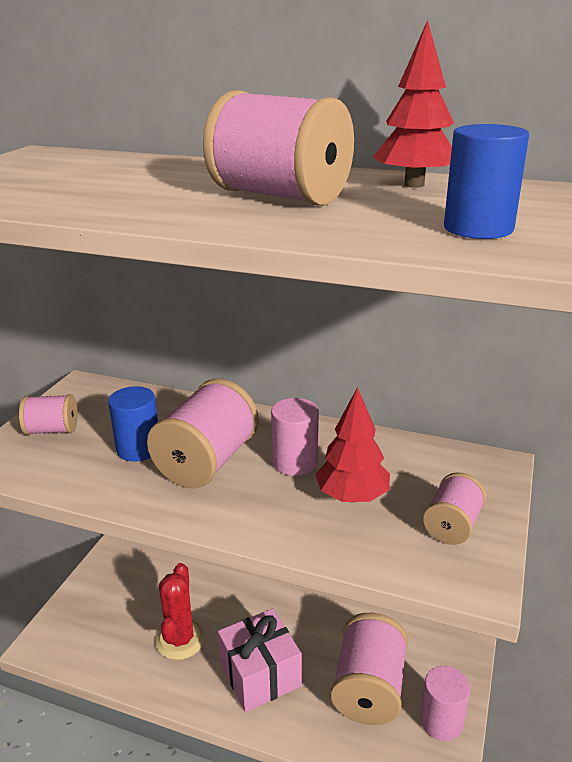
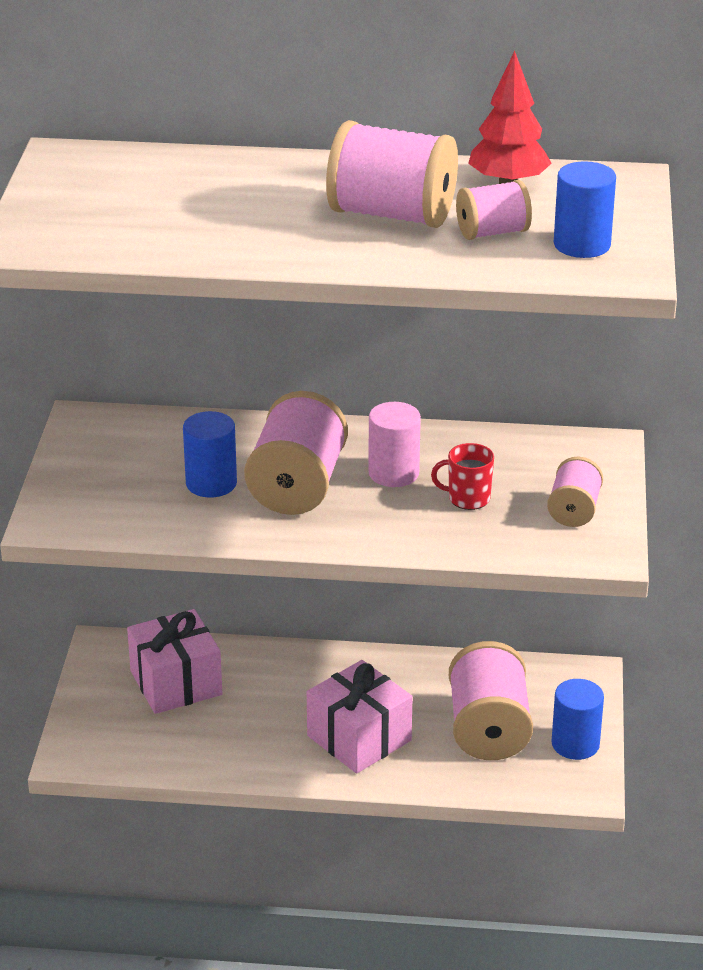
camera: 15 degrees left, 5 degrees up
(52, 430) = (93, 477): pink spool -> pink spool (492, 232)
(146, 593) = (176, 683): none -> pink gift
(180, 639) = (246, 722): red cactus -> none
(352, 496) = (467, 498): red tree -> red mug
(441, 721) = (575, 744): pink cylinder -> blue cylinder

